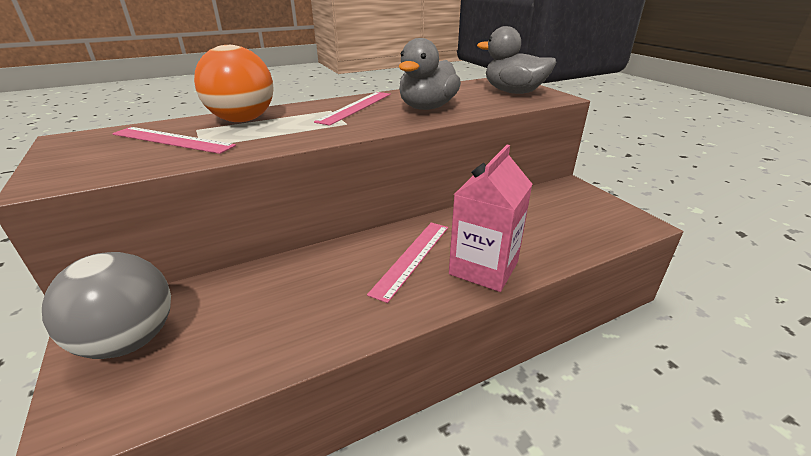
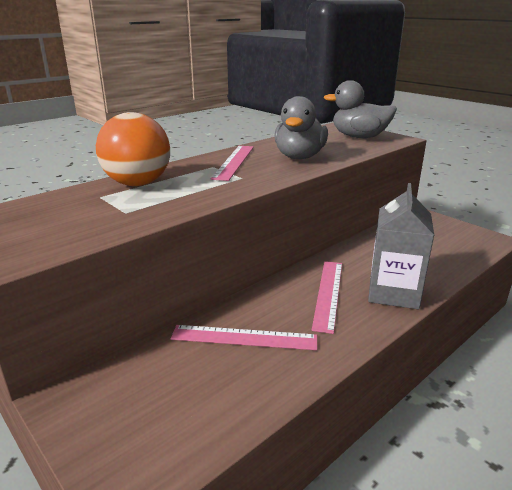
camera: 15 degrees left, 5 degrees down
(130, 340) = (116, 409): grey ball -> none
(172, 140) = (88, 209): pink ruler -> pink ruler (244, 337)
(483, 268) = (393, 293): pink carton -> grey carton

